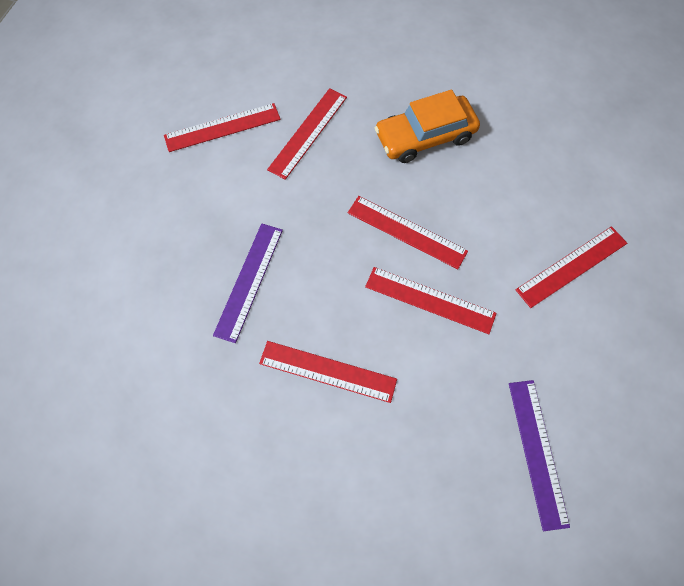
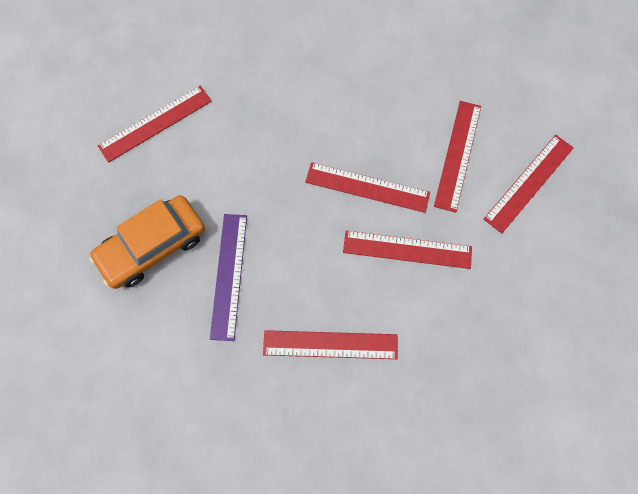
camera: 15 degrees left, 5 degrees up
(308, 133) = (243, 109): red ruler -> red ruler (458, 155)
(425, 136) = (359, 85): orange car -> orange car (153, 246)
(538, 452) = (542, 368): purple ruler -> none

